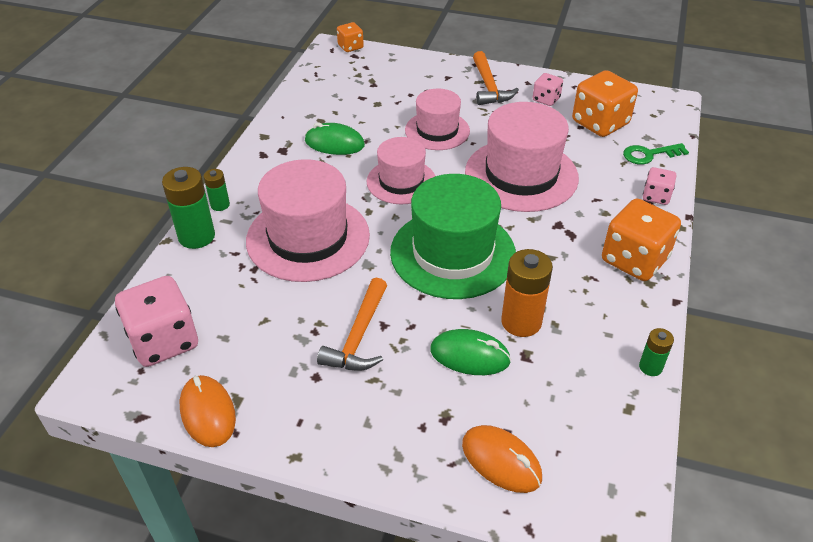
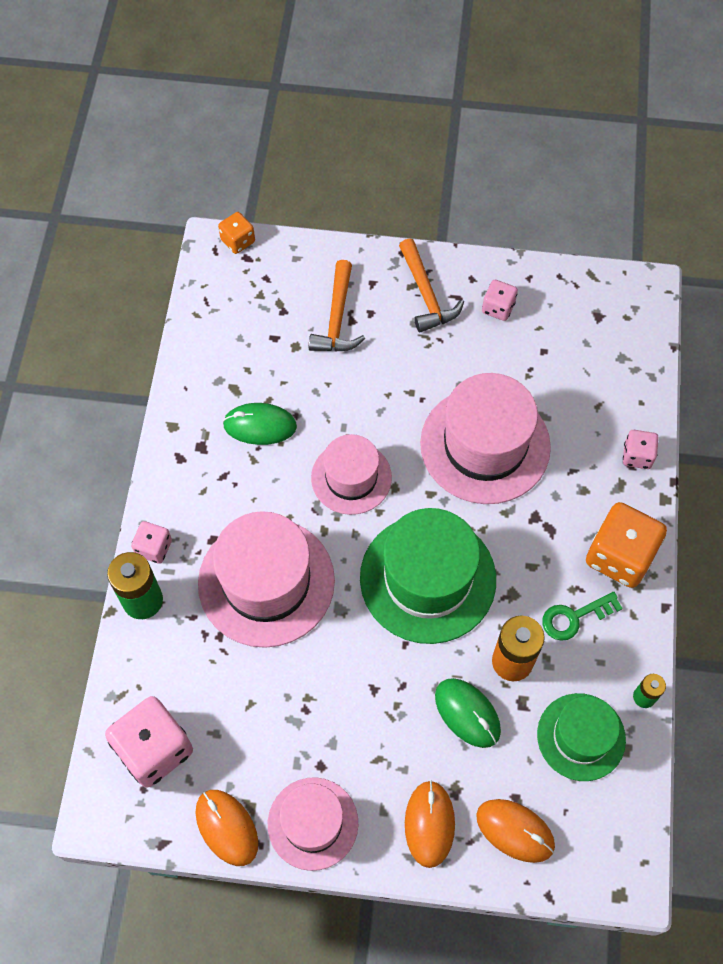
camera: 10 degrees left, 20 degrees up
(220, 205) = (154, 548): green battery -> pink dice
(359, 336) = (352, 708): orange hammer -> orange hammer (337, 318)
(412, 441) = (429, 824): none -> orange mouse
(437, 130) = (377, 384): pink hat -> pink hat (313, 823)
(470, 355) = (467, 713): green mouse -> green mouse turned 45 degrees clockwise
(582, 390) = (581, 737): none -> green hat
(600, 123) = (566, 341): orange dice -> none
(649, 154) = (626, 388): green key -> green key (574, 617)

